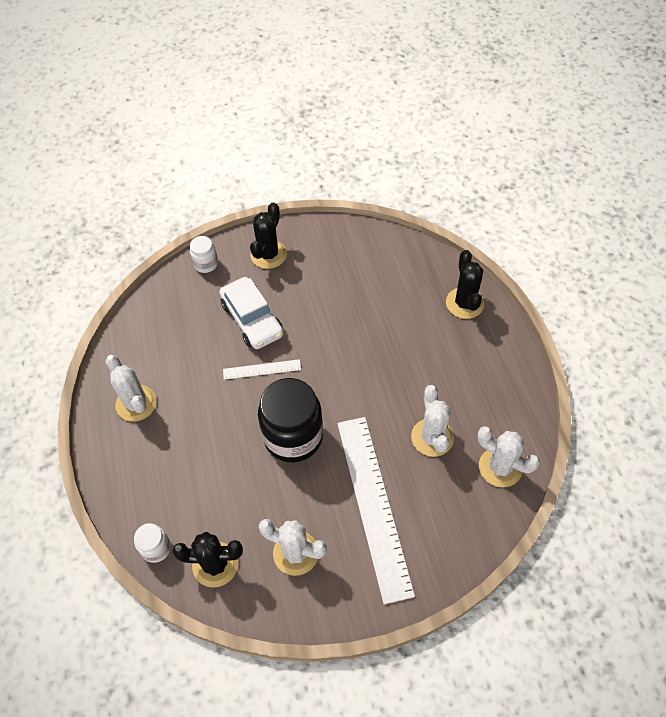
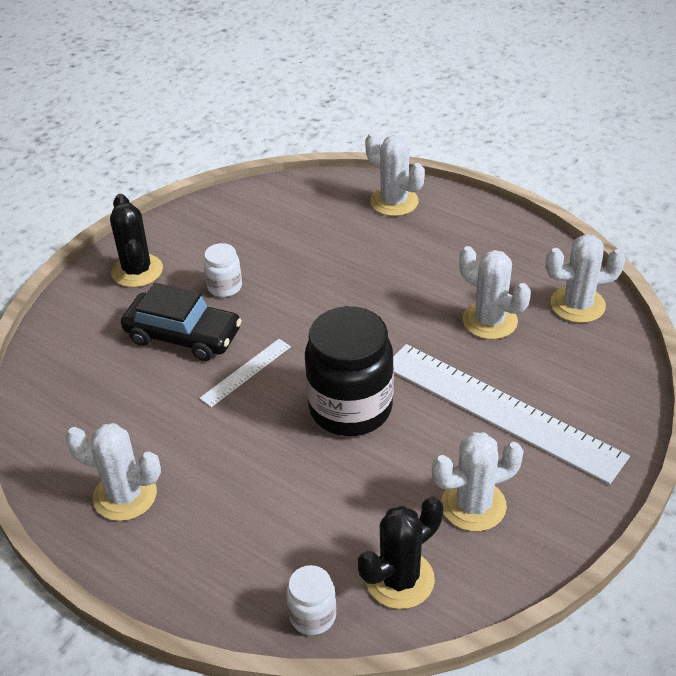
camera: 40 degrees left, 15 degrees down
(206, 264) = (68, 318): white jar -> white jar (224, 287)
(252, 319) = (183, 336): white car -> black car
(464, 303) = (394, 202): black cactus -> white cactus

